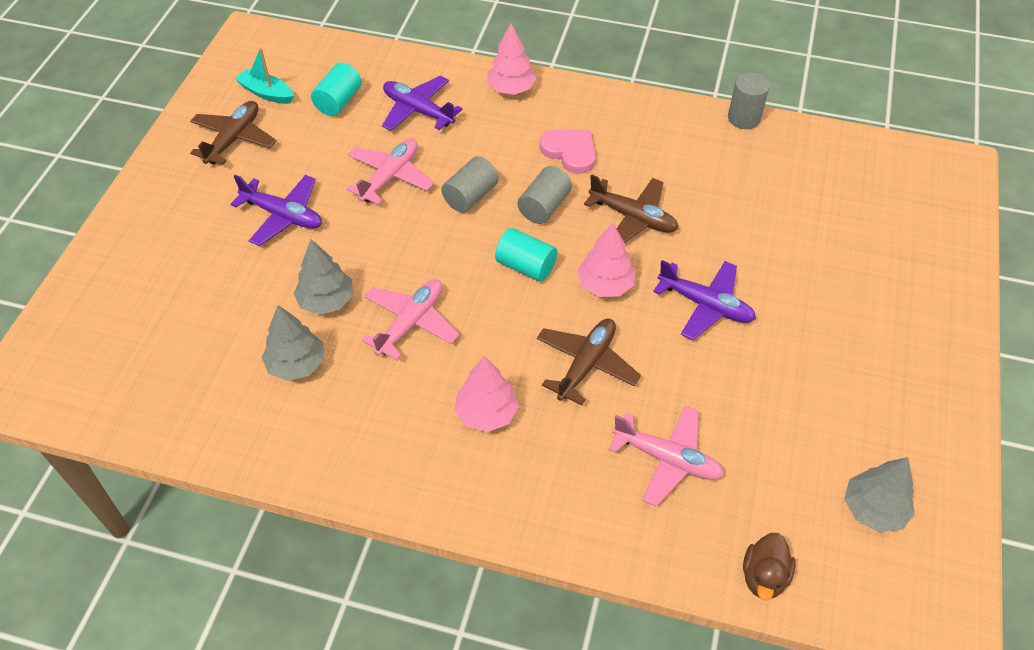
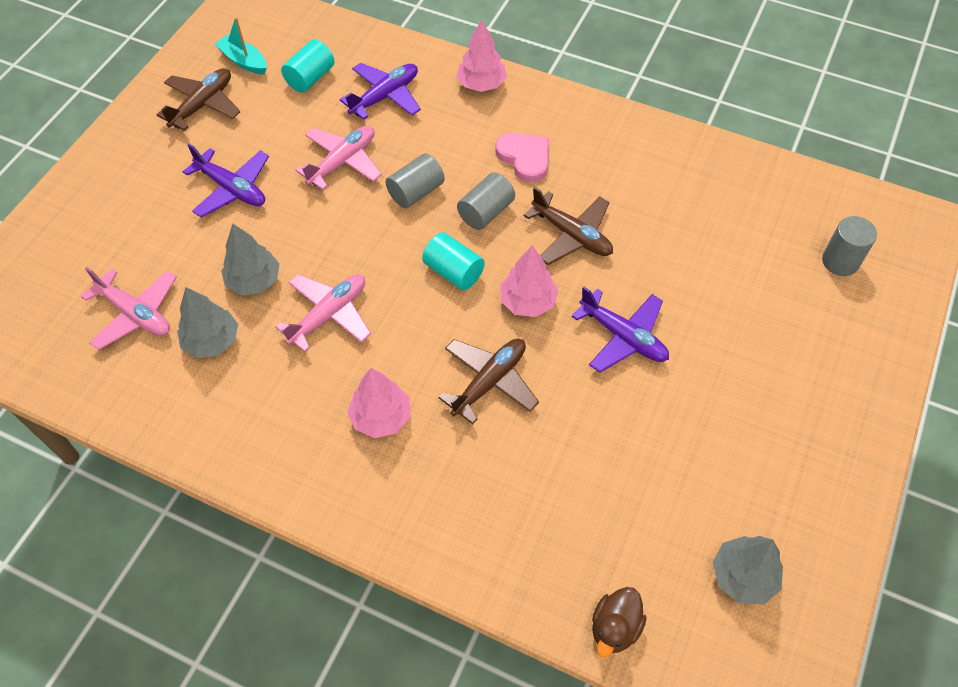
camera: 10 degrees right, 5 degrees up
(418, 111) = (385, 96): purple plane -> purple plane turned 90 degrees clockwise
(667, 459) = (547, 491): pink plane -> pink plane (135, 314)
(744, 118) = (710, 143): grey cylinder -> grey cylinder (840, 261)

